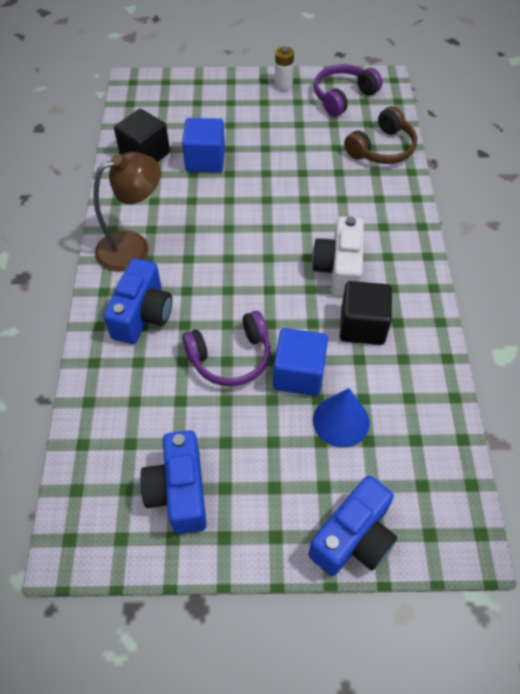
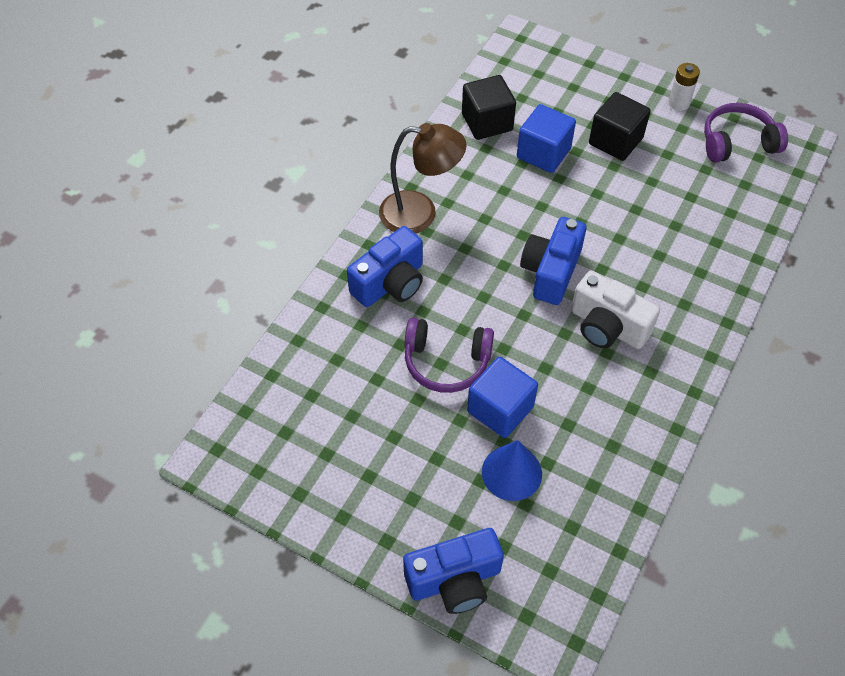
camera: 30 degrees right, 0 degrees up
(179, 491) = (328, 458): blue camera -> blue camera (550, 271)
(339, 269) = (607, 327): white camera -> white camera turned 90 degrees counterclockwise
(362, 326) = (593, 394): black cube -> black cube (615, 141)
(382, 148) = (741, 219): brown headphones -> none

